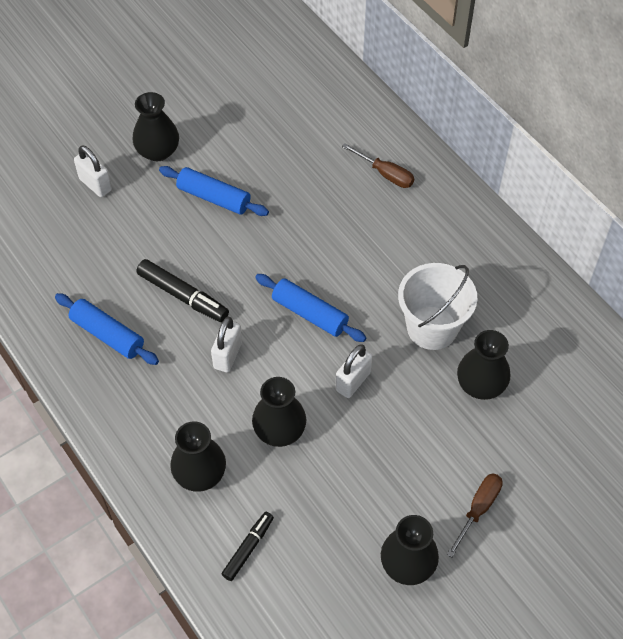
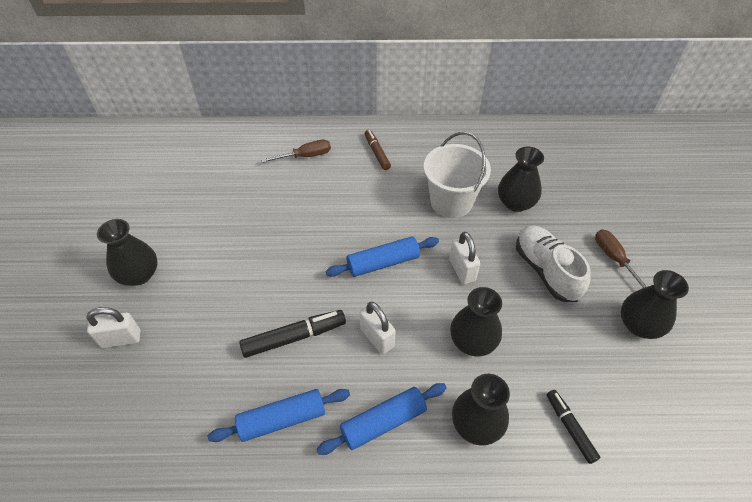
camera: 55 degrees left, 5 degrees down
(214, 197) = (223, 263): blue rolling pin -> blue rolling pin (383, 422)
(411, 453) = (546, 270): none -> white shoe
(443, 228) = (377, 153): none -> brown marker

